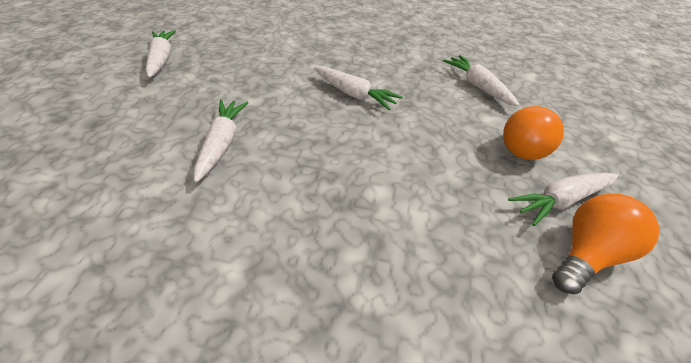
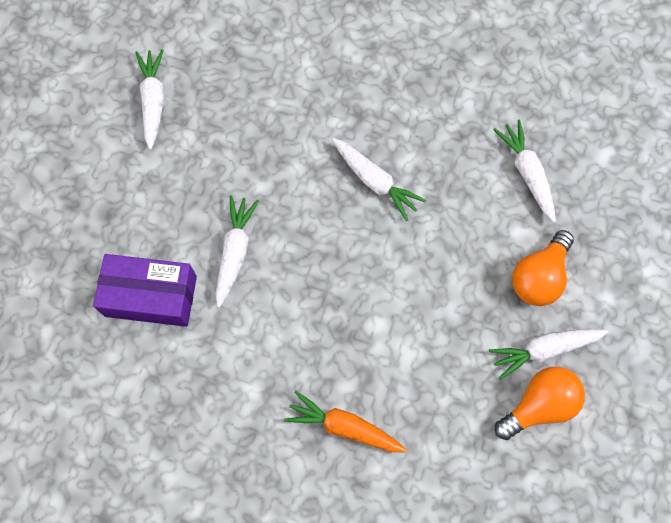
camera: 10 degrees right, 25 degrees up
(119, 183) = (151, 296): none -> purple box
(358, 303) = (344, 427): none -> orange carrot

